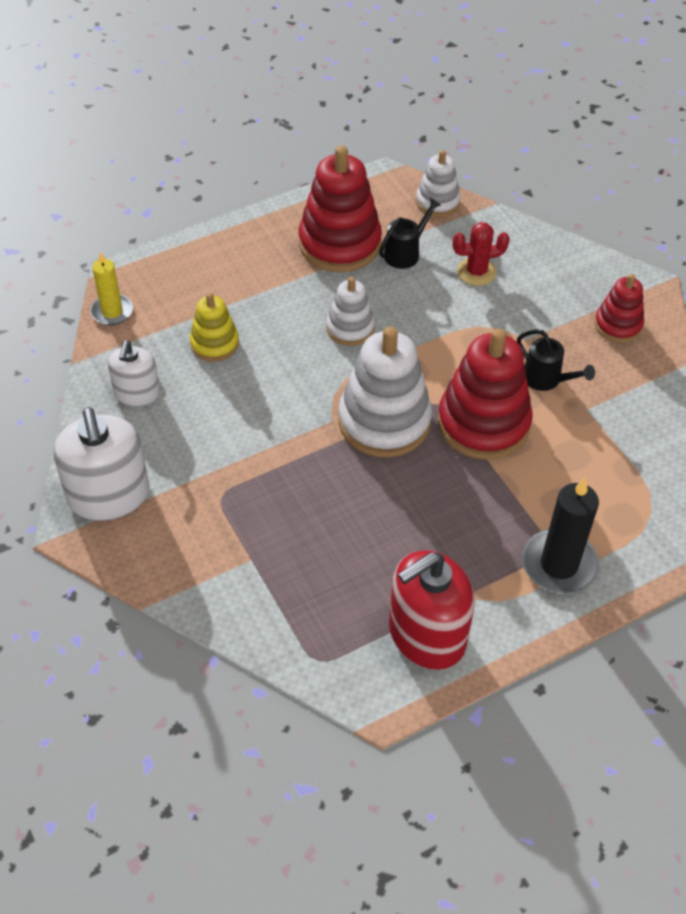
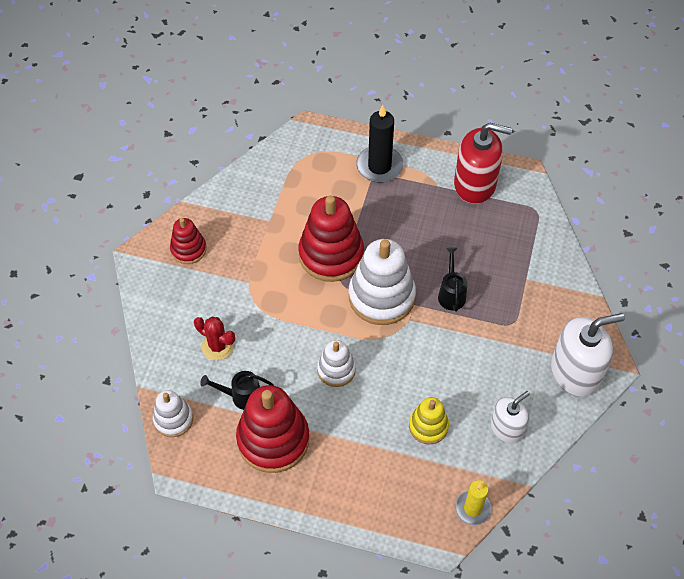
camera: 135 degrees left, 5 degrees up
(108, 495) = (575, 372): white soap dispenser -> white soap dispenser turned 45 degrees clockwise
(547, 380) = (268, 251): black watering can -> black watering can (451, 293)

